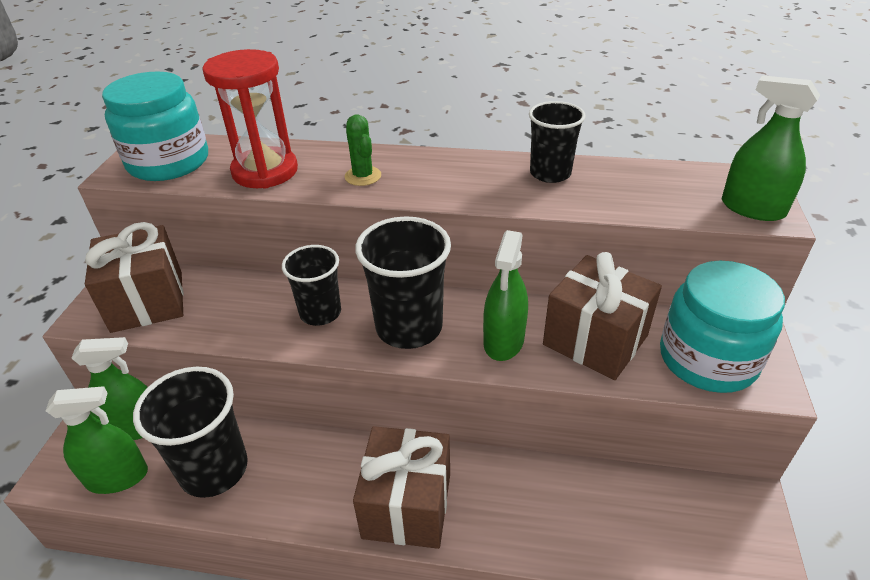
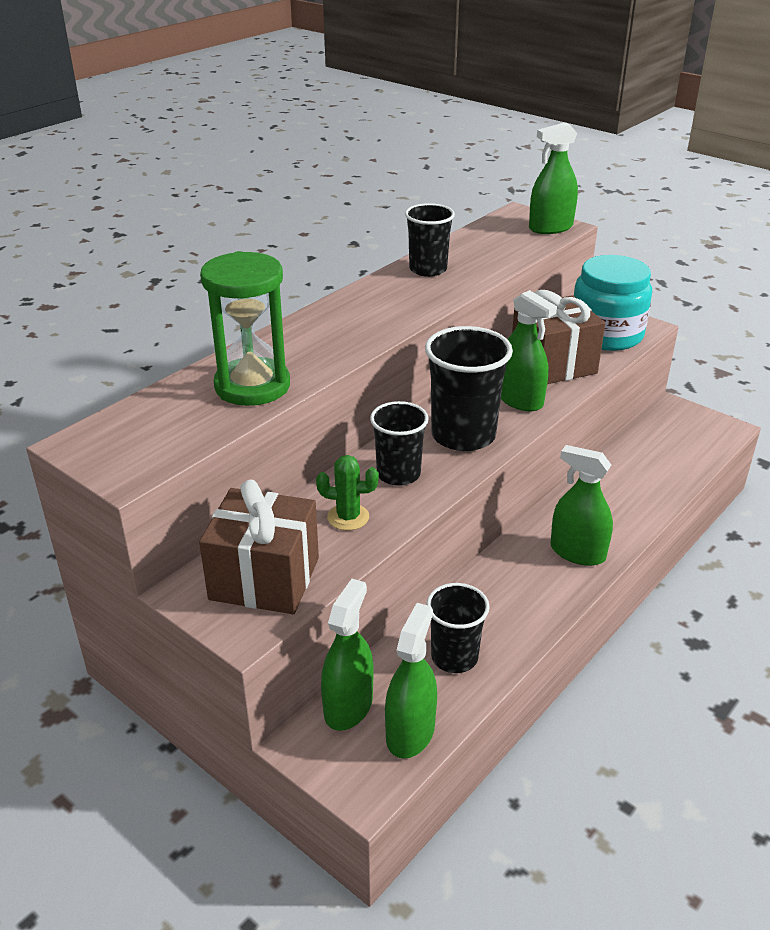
camera: 60 degrees left, 5 degrees down
(169, 162) = (150, 437): turquoise jar -> none
(214, 469) = (454, 657): black cup -> black cup, size x0.64
(265, 171) = (252, 386): red hourglass -> green hourglass
(363, 176) = (329, 341): green cactus -> green cactus (348, 517)
(407, 505) = (577, 552): brown gift -> green spray bottle

